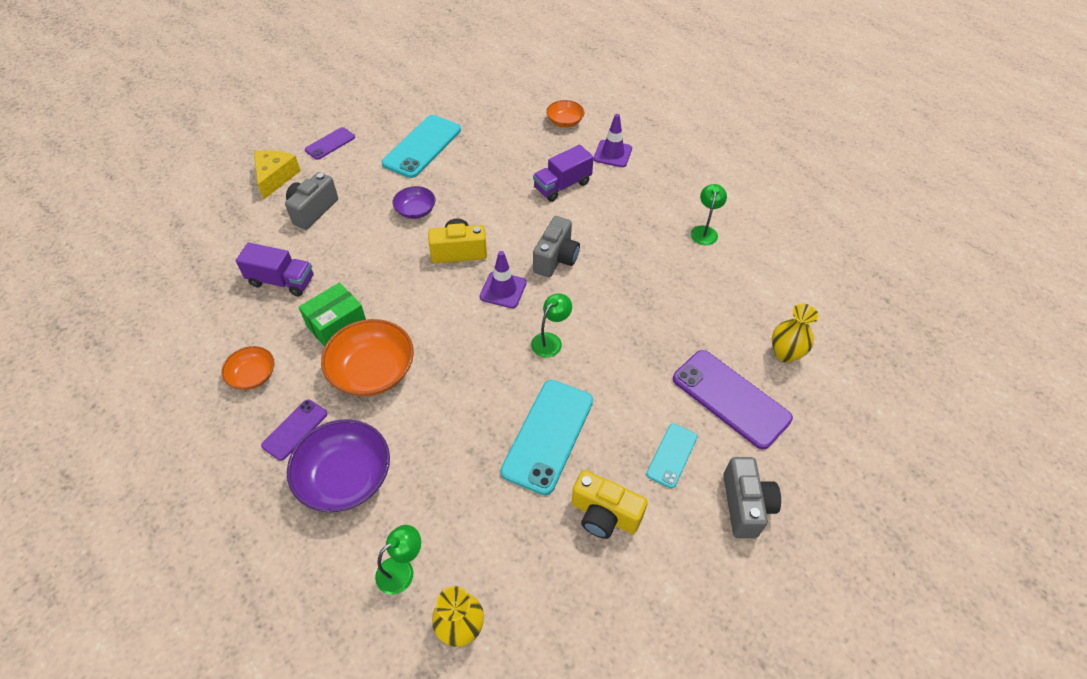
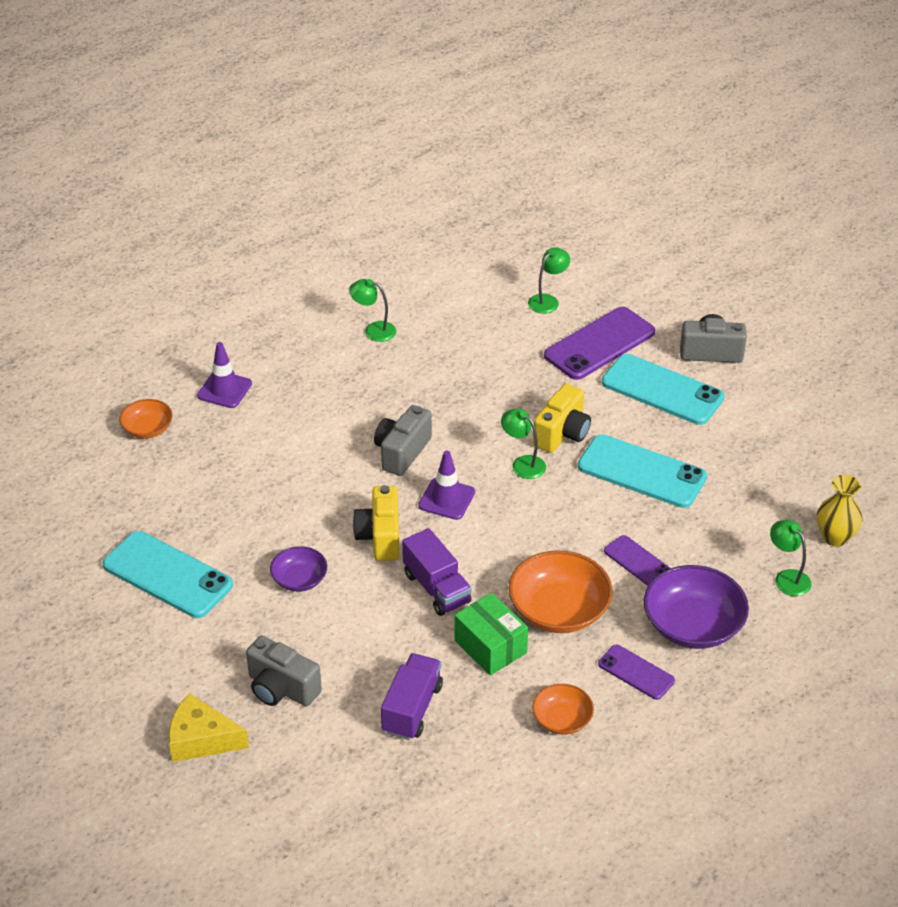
camera: 85 degrees left, 10 degrees down
(330, 144) = (136, 680): purple phone -> purple phone (638, 562)
(556, 258) = (402, 452): grey camera -> grey camera turned 90 degrees counterclockwise
(562, 185) = (276, 439): purple truck -> purple truck (436, 588)
(604, 515) = (724, 439): yellow camera -> yellow camera (562, 433)
(672, 455) = (662, 390): turquoise phone -> turquoise phone, size x1.82
(785, 353) = (548, 300): yellow vase -> green lamp

